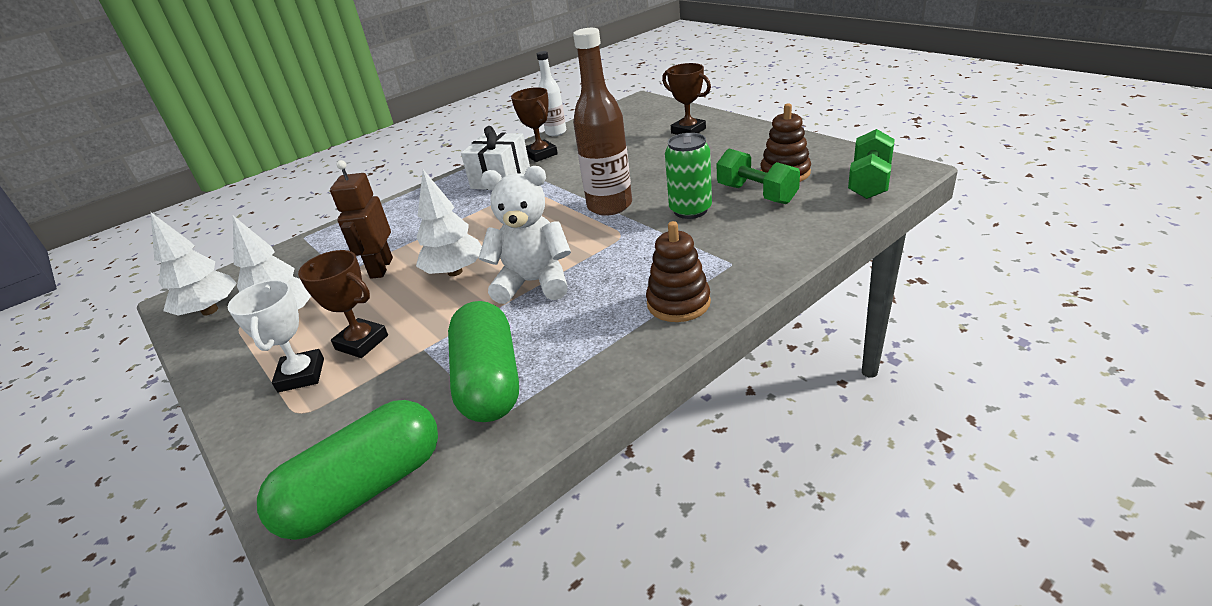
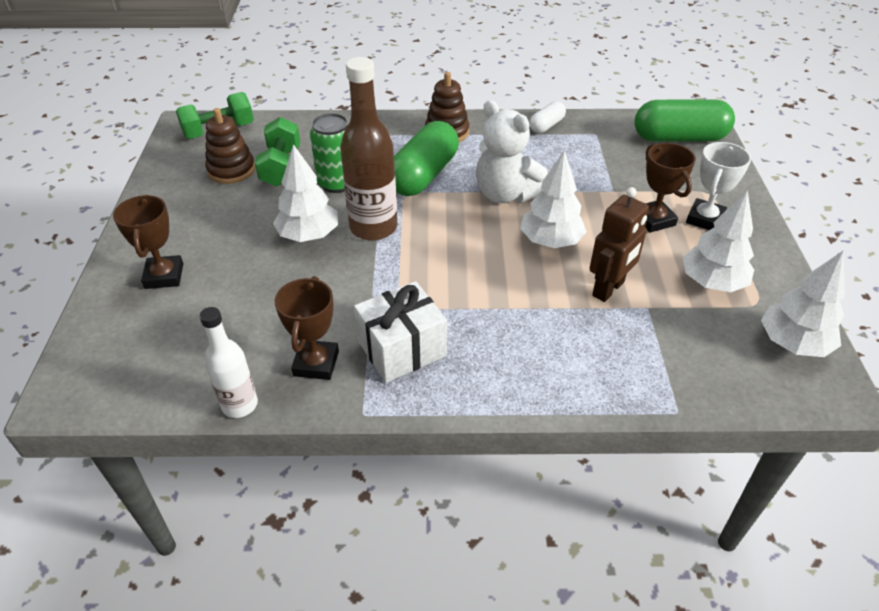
camera: 145 degrees left, 10 degrees up
(489, 381) = (587, 151): green capsule -> green capsule (423, 175)
(576, 386) = (546, 125): none -> white capsule
(645, 181) = (309, 235): none -> white tree

